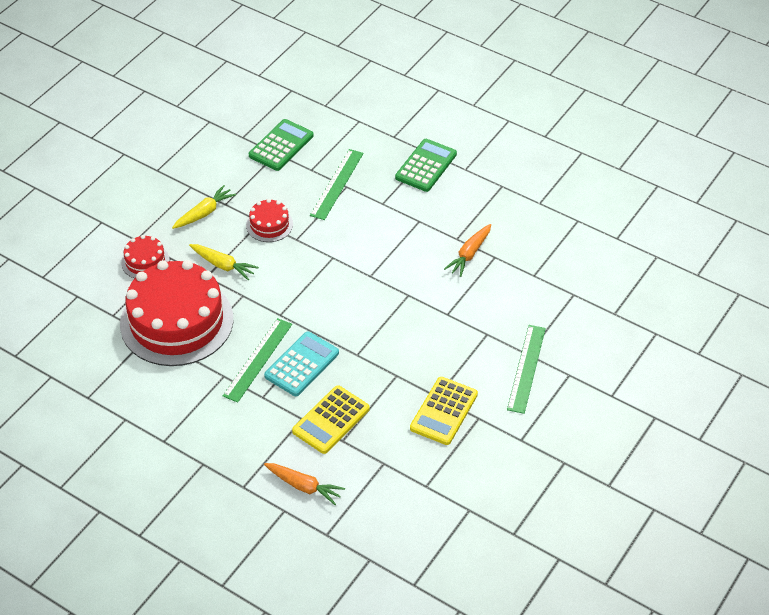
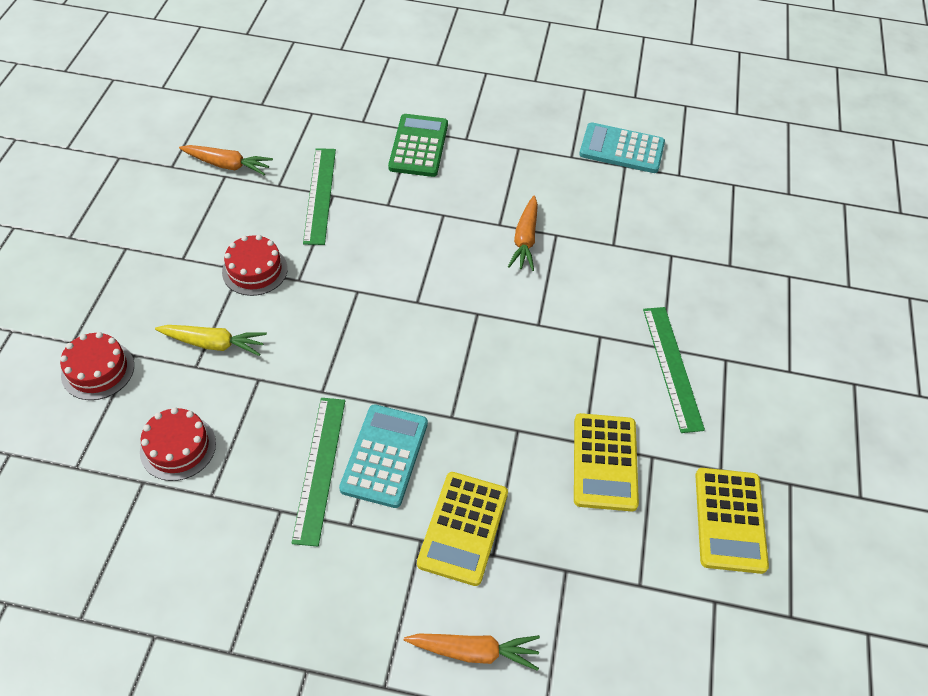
camera: 25 degrees left, 5 degrees up
(176, 321) = (178, 447): red cake -> red cake, size x0.44
(204, 213) = (158, 278): yellow carrot -> none
(281, 146) = (227, 165): green calculator -> orange carrot
(507, 470) = (729, 520): none -> yellow calculator
(583, 207) = (622, 149): none -> turquoise calculator

